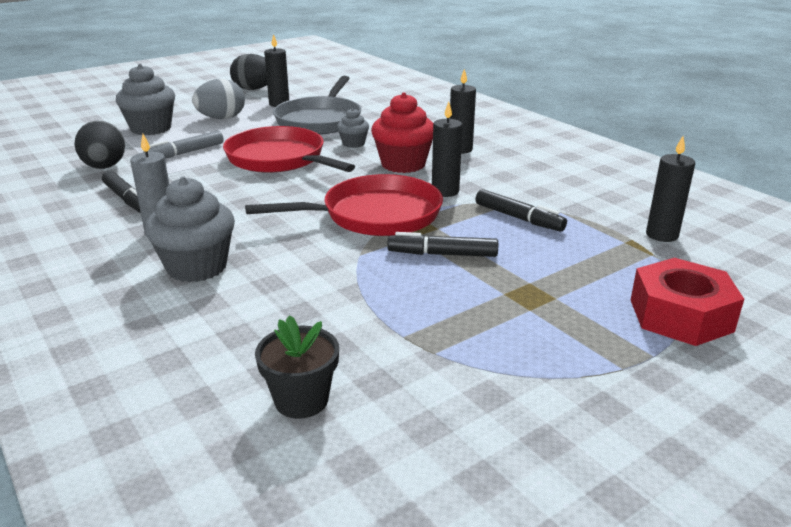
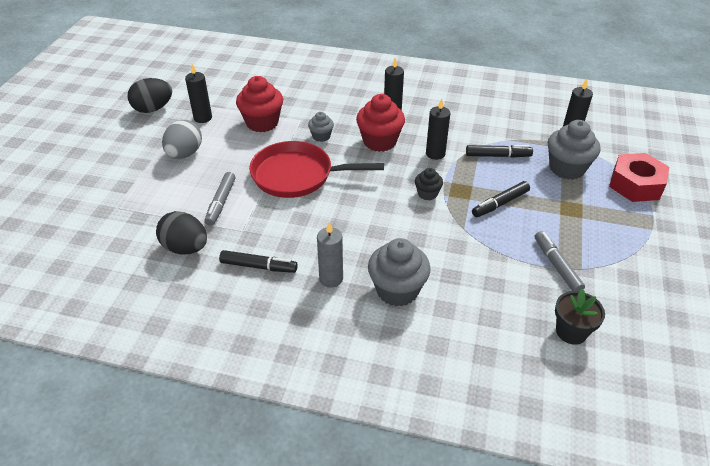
camera: 40 degrees left, 15 degrees up
(151, 128) = (147, 191): grey cupcake -> grey cupcake (567, 168)
(320, 120) = (262, 123): grey pan -> red cupcake
(375, 215) = (427, 194): red pan -> black cupcake
(406, 334) = (556, 266): none -> grey marker

